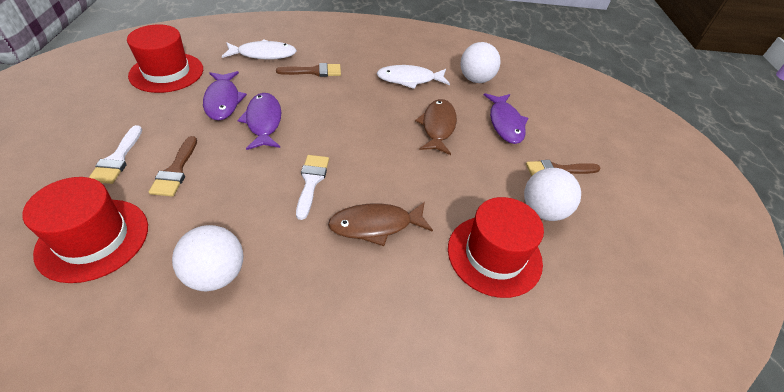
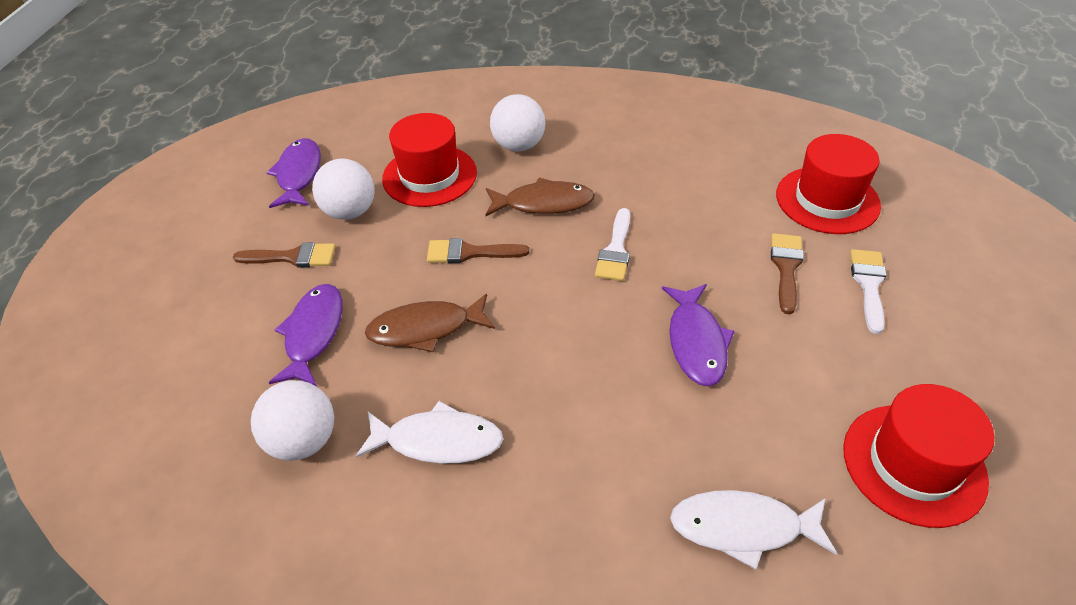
camera: 165 degrees left, 0 degrees up
(216, 274) = (695, 170): white ball -> white ball (519, 145)
(223, 101) = (775, 387): purple fish -> purple fish (299, 174)
(314, 71) = (626, 466): brown brush -> brown brush (470, 252)
(438, 126) = (425, 329): brown fish -> brown fish turned 60 degrees clockwise

